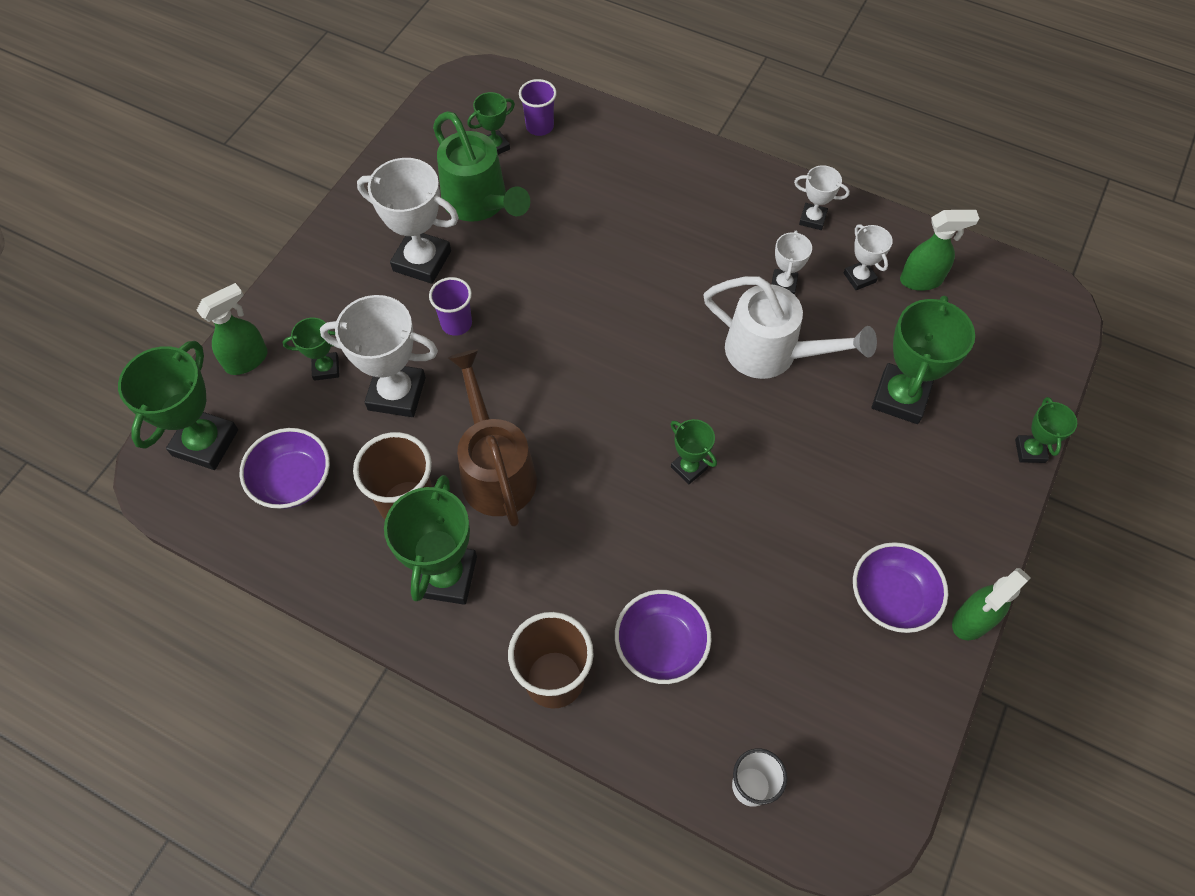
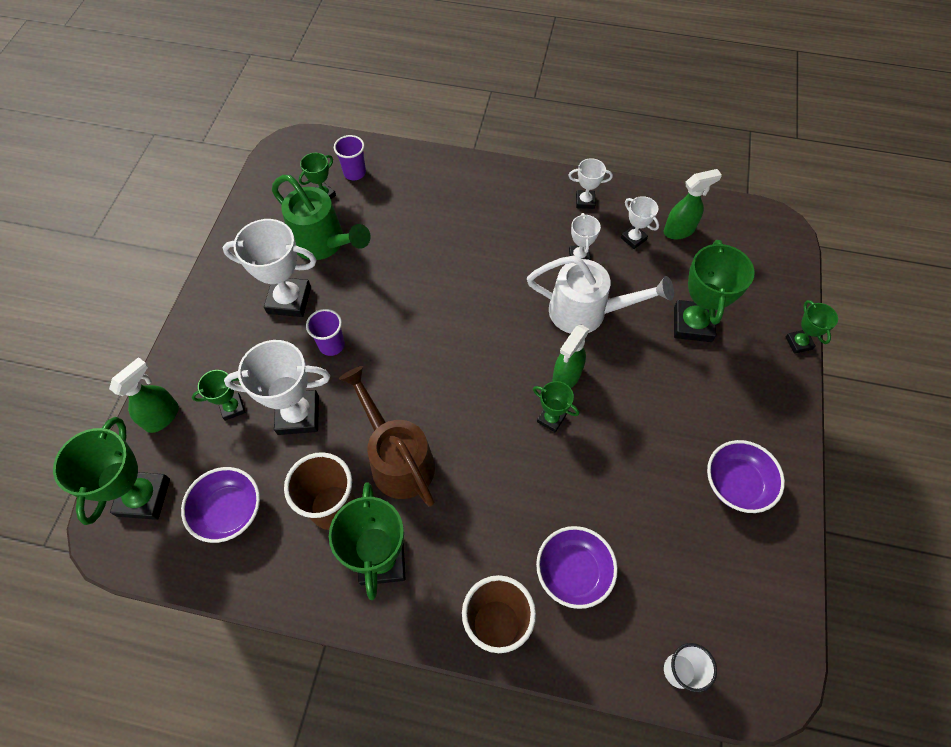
camera: 15 degrees left, 0 degrees up
(972, 621) = (801, 487): green spray bottle -> green spray bottle (566, 377)

